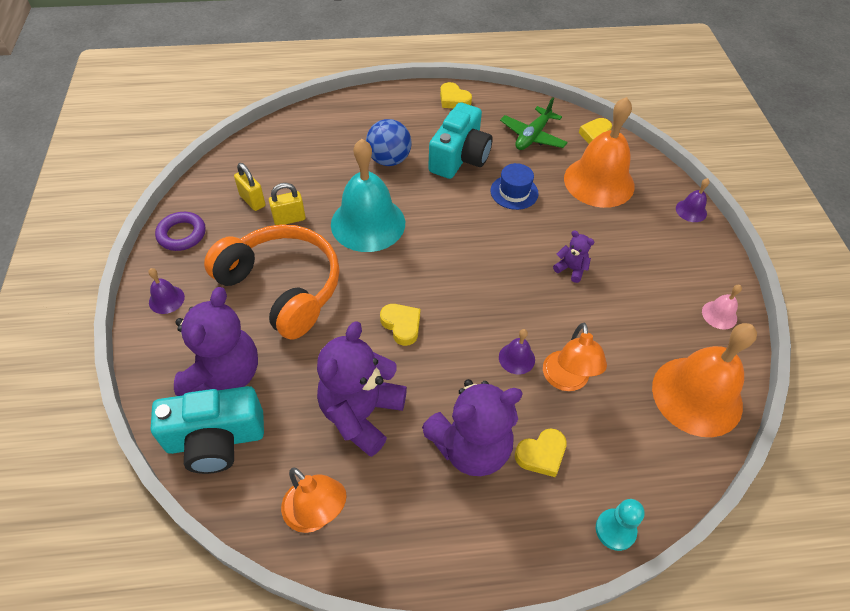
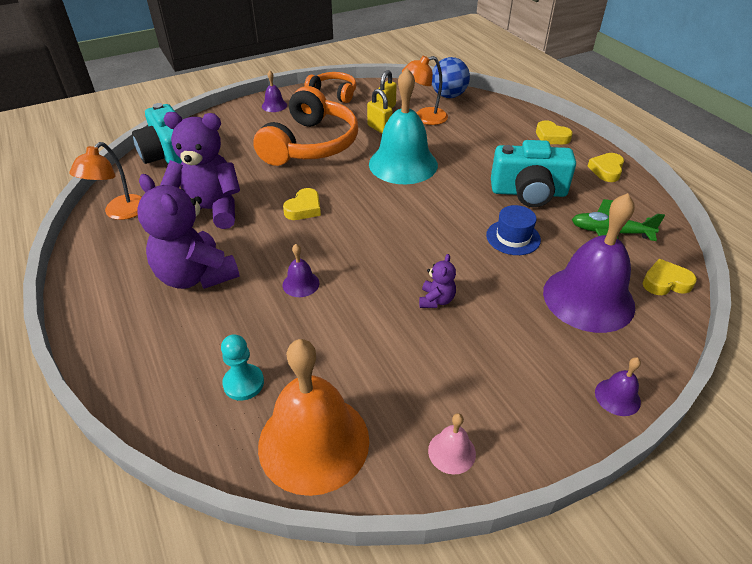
camera: 70 degrees right, 10 degrees down
(182, 234) = (333, 93): purple ring -> orange headphones
(224, 375) = (222, 144): purple teddy bear -> none
(389, 160) = (486, 155): blue ball -> blue ball (448, 95)
(541, 454) = (199, 322): yellow heart -> yellow heart (551, 137)
(566, 380) = (289, 324): orange lamp -> orange lamp (424, 118)
(599, 182) = (588, 298): orange bell -> purple bell
(615, 530) = (129, 391): turquoise pawn -> turquoise pawn (243, 383)

